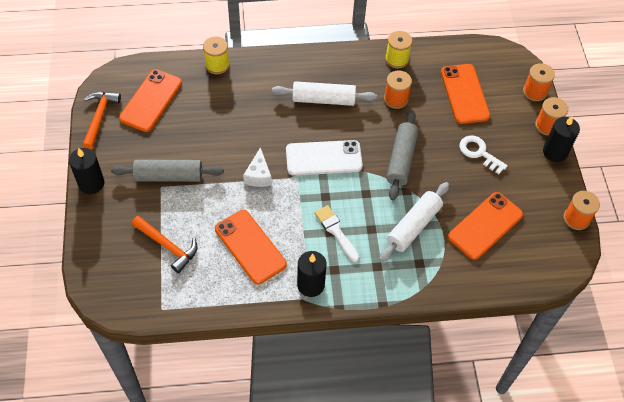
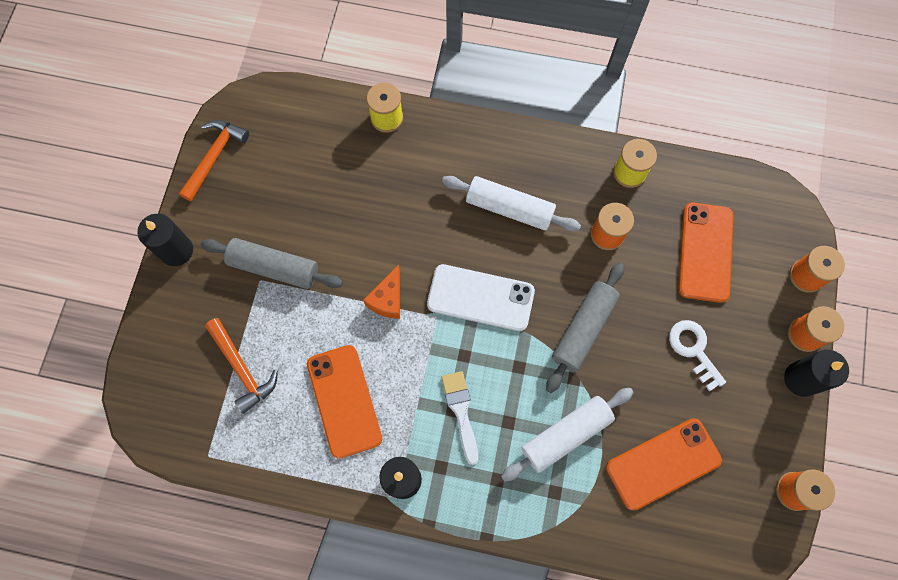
camera: 20 degrees right, 15 degrees up
(151, 100) = (286, 149): orange phone -> none
(258, 175) = (387, 299): white cheese -> orange cheese

